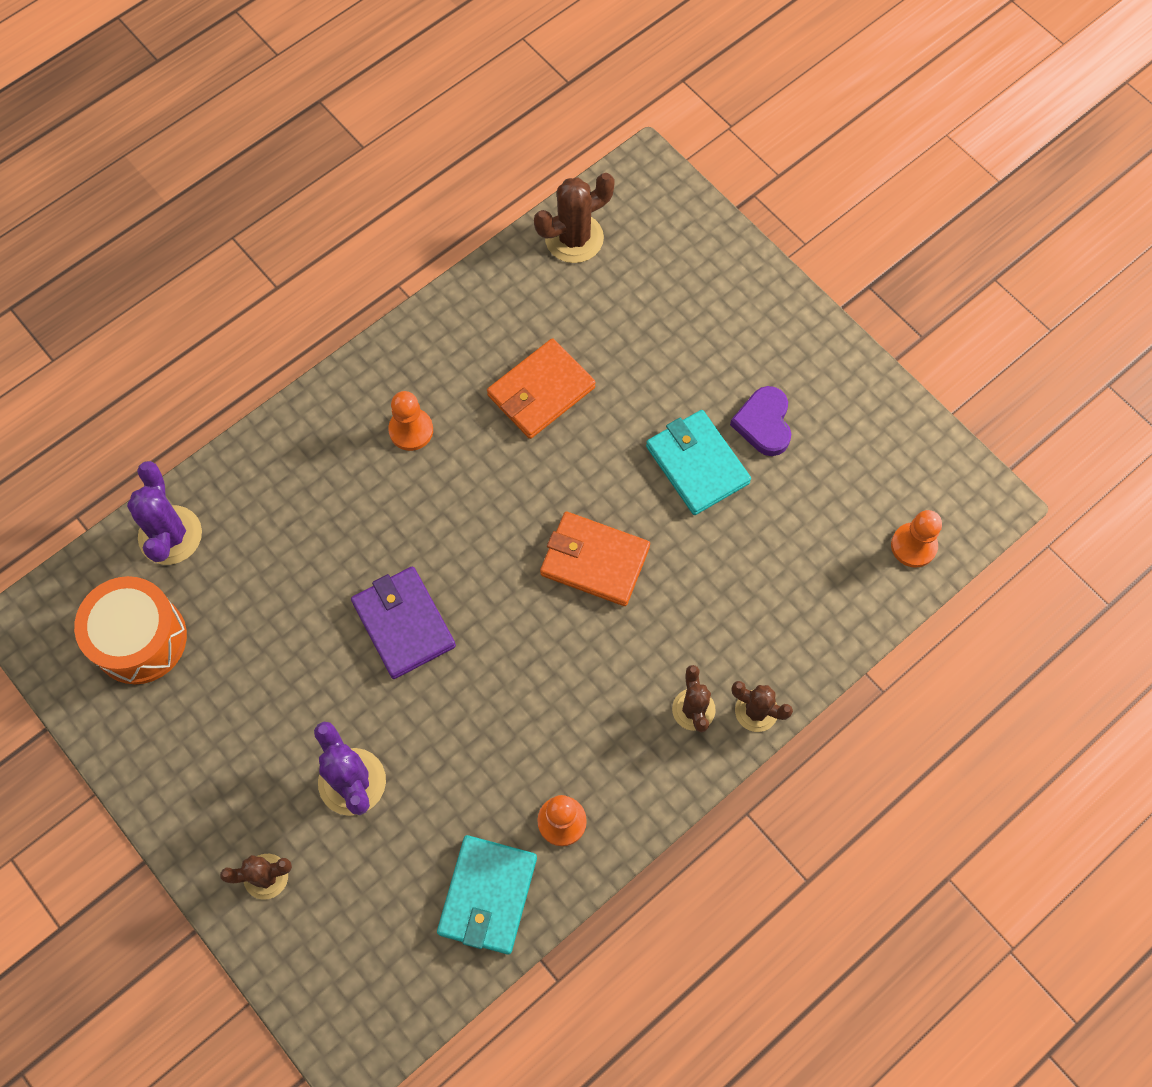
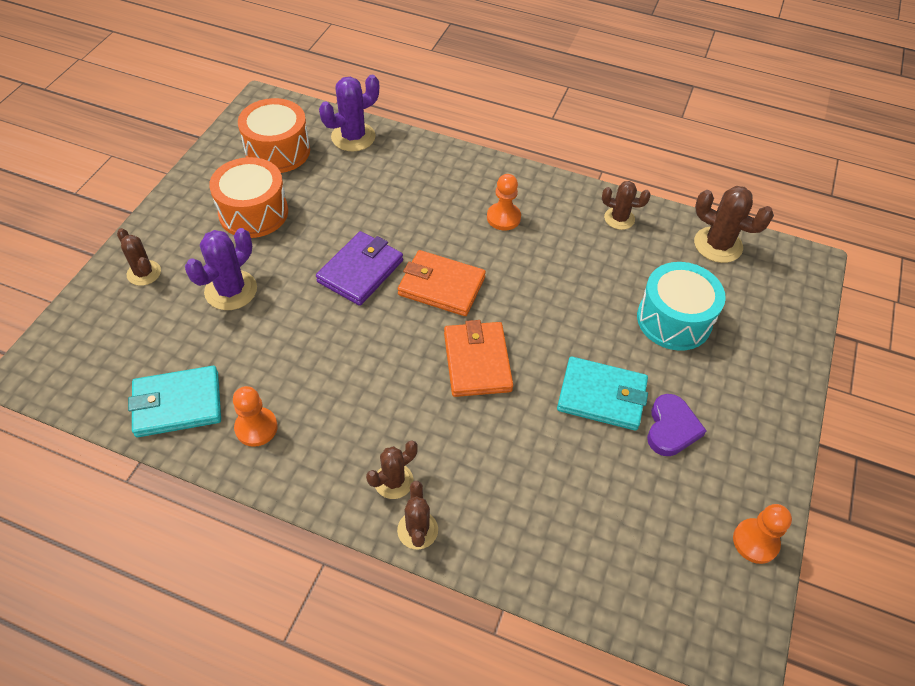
camera: 60 degrees right, 15 degrees down
(236, 710) = (253, 212): none -> orange drum
(482, 311) = (619, 218): none -> brown cactus
(541, 391) = (586, 275): orange wallet -> orange wallet (441, 286)
(644, 342) = (674, 320): none -> turquoise drum
(697, 465) = (601, 396): turquoise wallet -> turquoise wallet turned 75 degrees clockwise
(764, 423) = (671, 428): purple heart -> purple heart turned 135 degrees clockwise
(913, 546) = (648, 598): orange pawn -> orange pawn (755, 542)

